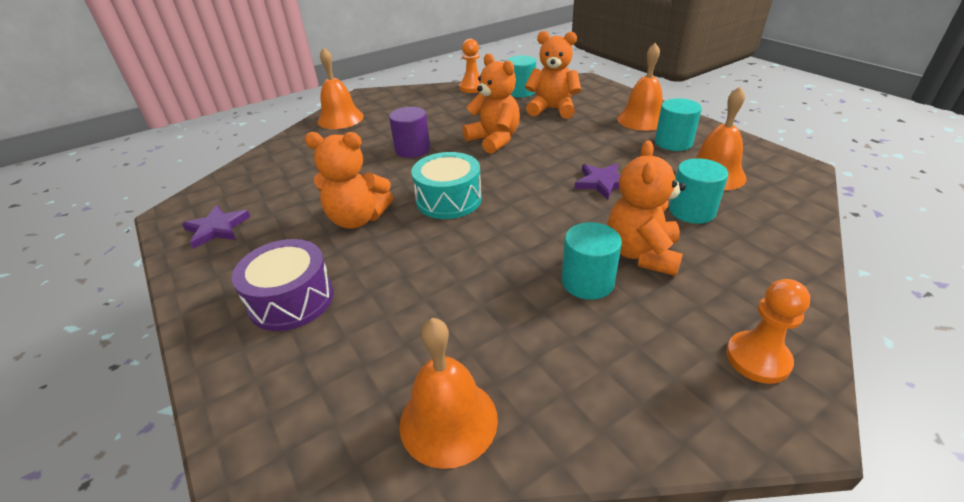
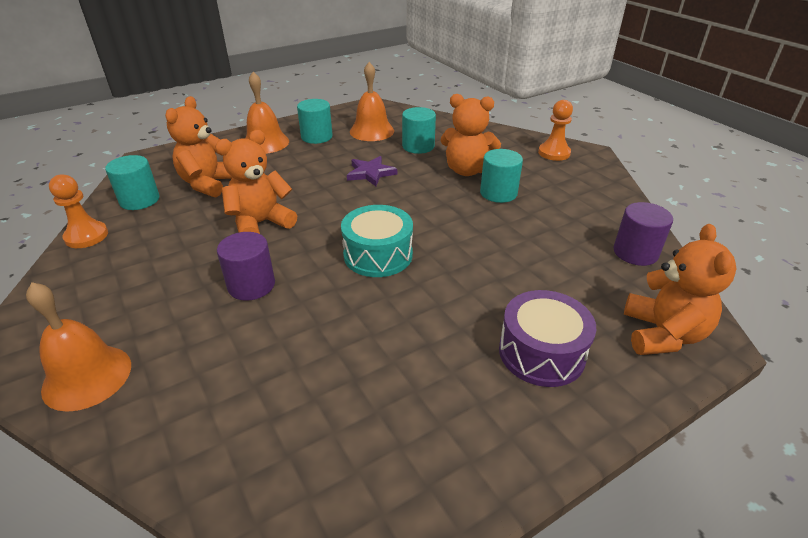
camera: 90 degrees left, 0 degrees up
(217, 229) = (408, 470): purple star -> none
(357, 219) = (404, 320): orange teddy bear -> orange teddy bear (662, 334)
(448, 420) = (635, 252): orange bell -> purple cylinder

